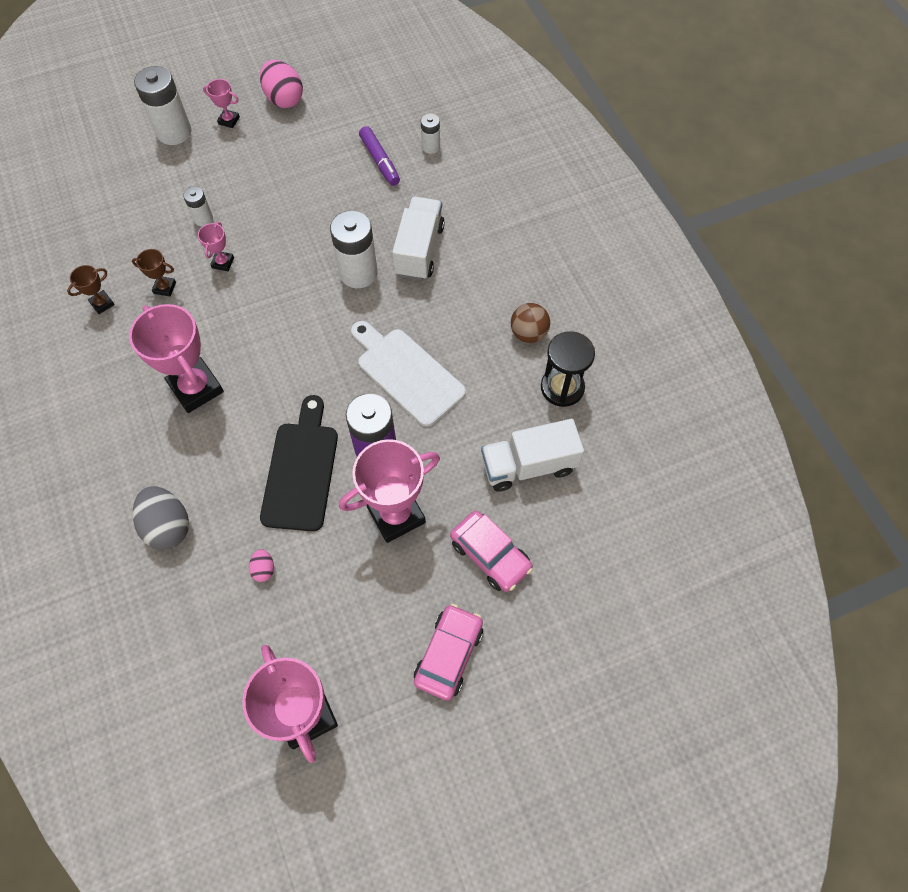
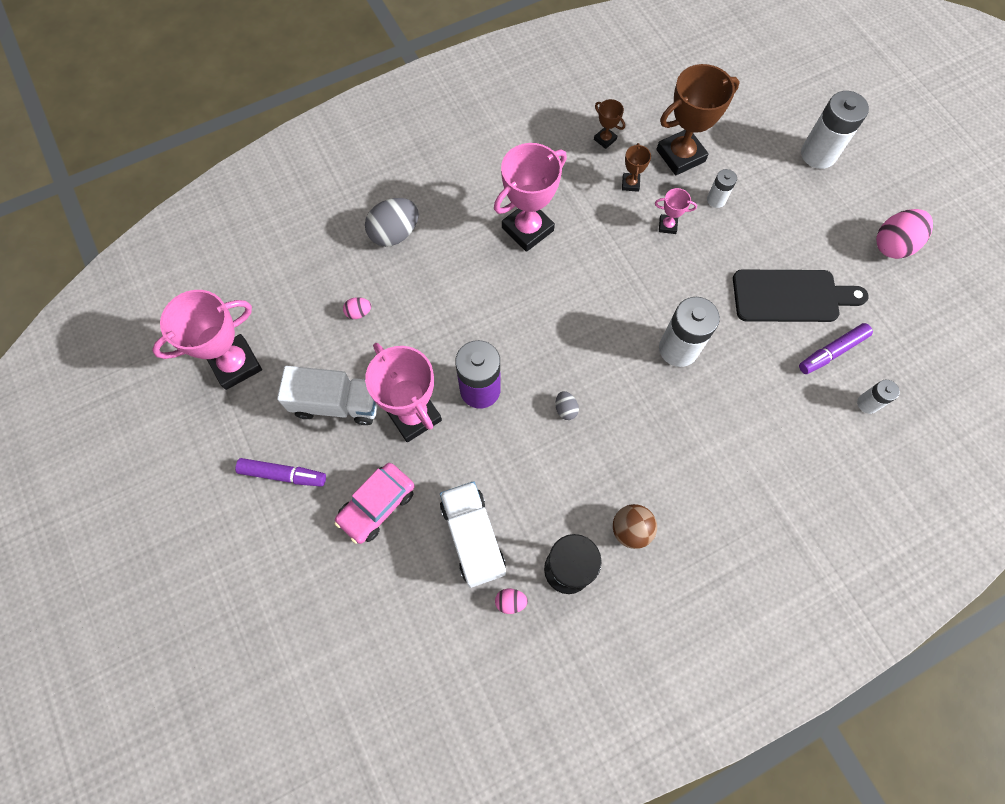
camera: 85 degrees right, 5 degrees up
(143, 240) = (680, 156): none -> brown trophy
(229, 120) = (847, 199): pink trophy -> none
(301, 470) = (453, 328): black cutting board -> black cutting board (790, 296)
(407, 373) = (565, 409): white cutting board -> grey egg
(419, 250) = (718, 406): white truck -> white truck (337, 403)
(448, 654) = (283, 475): pink car -> purple marker
(590, 437) = (510, 602): none -> pink egg

